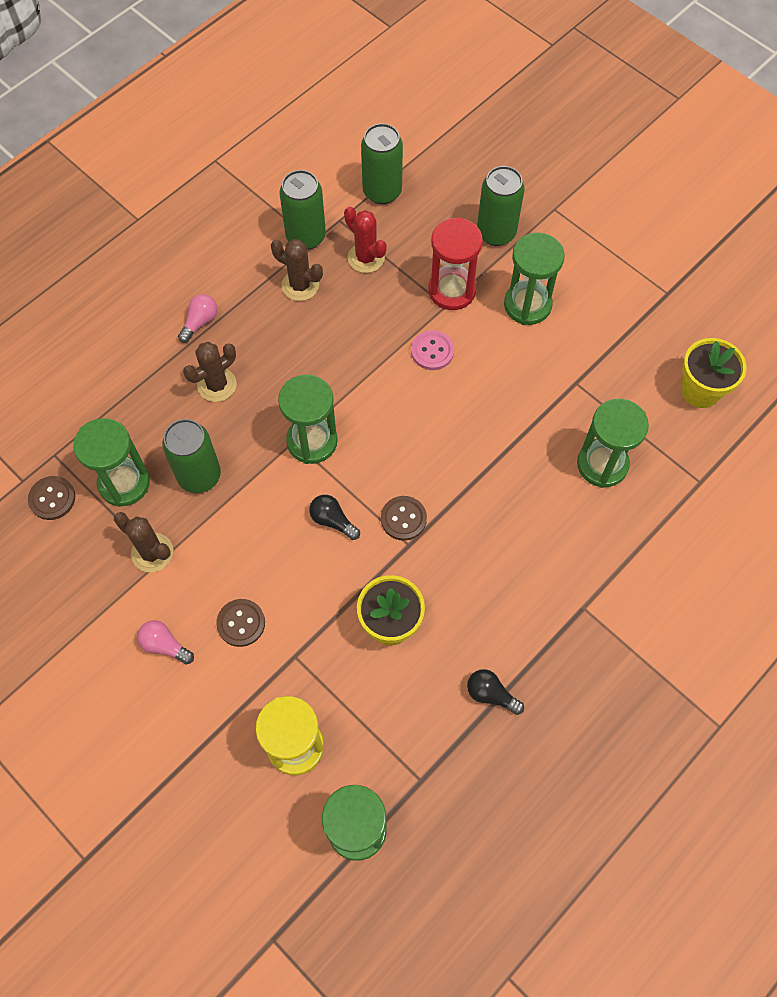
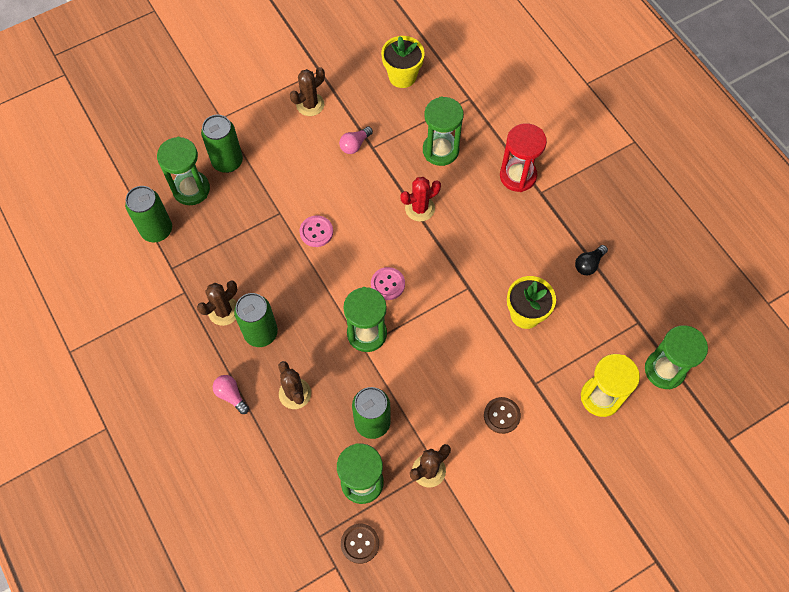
camera: 75 degrees left, 0 degrees up
(165, 645) = (506, 474): pink light bulb -> pink light bulb (355, 145)
(306, 237) = (178, 296): green can -> green can (261, 333)
(333, 521) = (436, 334): black light bulb -> none
(366, 258) = (215, 257): red cactus -> red cactus (419, 208)
(385, 448) = (387, 284): none -> pink button
(403, 519) = (448, 286): brown button -> none
(452, 291) = (268, 205): red hourglass -> red hourglass (518, 176)
(527, 305) = (298, 159): green hourglass -> green hourglass (191, 189)
(612, 296) = (310, 104): none -> brown cactus

